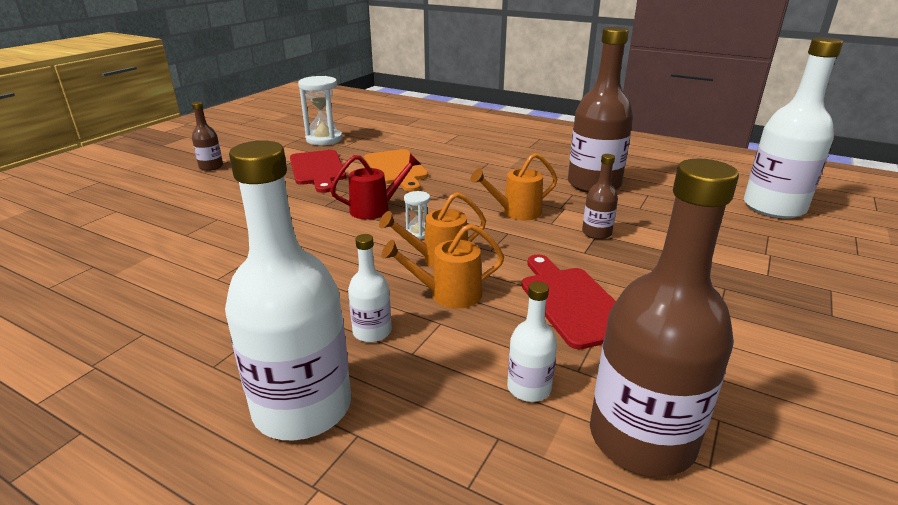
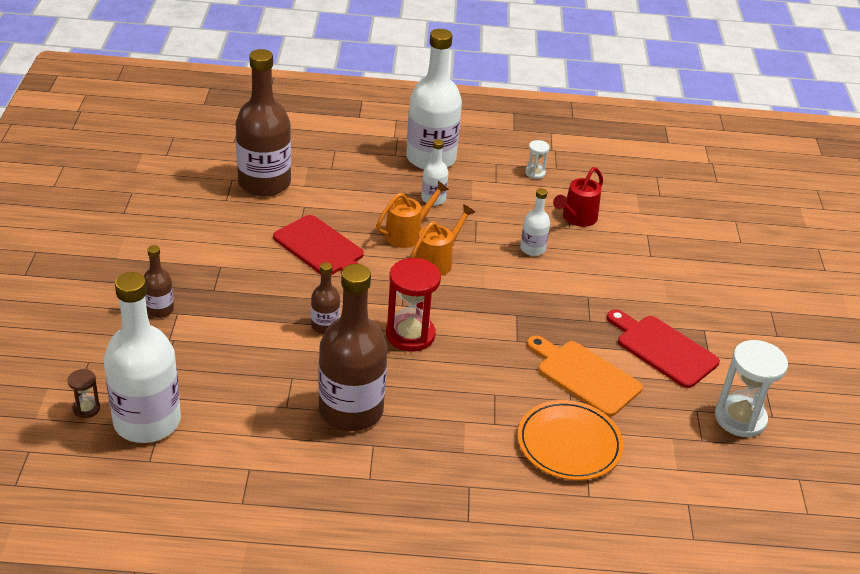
camera: 150 degrees right, 10 degrees up
(211, 167) = (771, 321): brown bottle -> brown bottle (159, 309)
(376, 209) = (538, 303): red watering can -> red watering can (576, 218)
(418, 233) = (475, 283): white hourglass -> white hourglass (535, 173)
(447, 149) = (569, 444): none -> orange plate
(515, 212) = (410, 335): orange watering can -> red hourglass
(529, 388) = (327, 191): white bottle -> white bottle (532, 249)
(838, 223) = (86, 408): none -> brown hourglass

